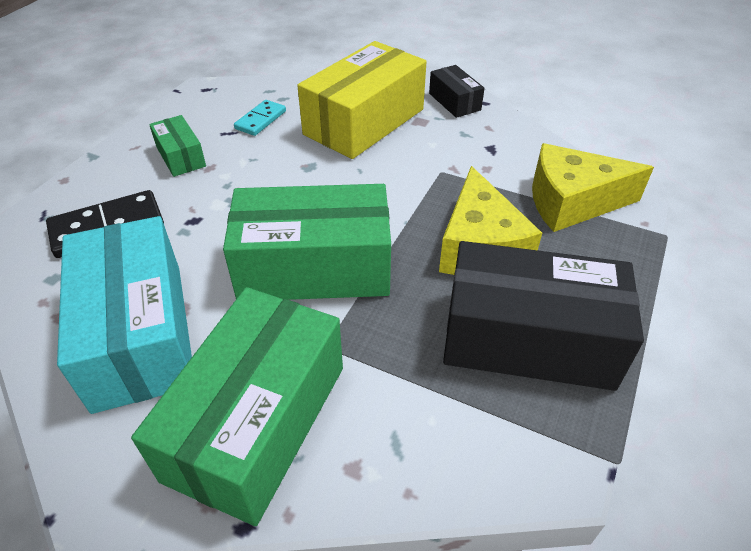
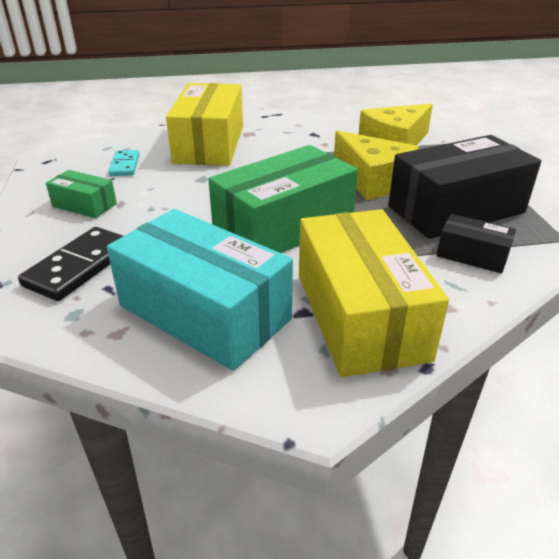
camera: 35 degrees left, 10 degrees down
(257, 421) = (360, 315): green box -> yellow box
(454, 102) = (258, 118): black box -> black box (472, 255)

